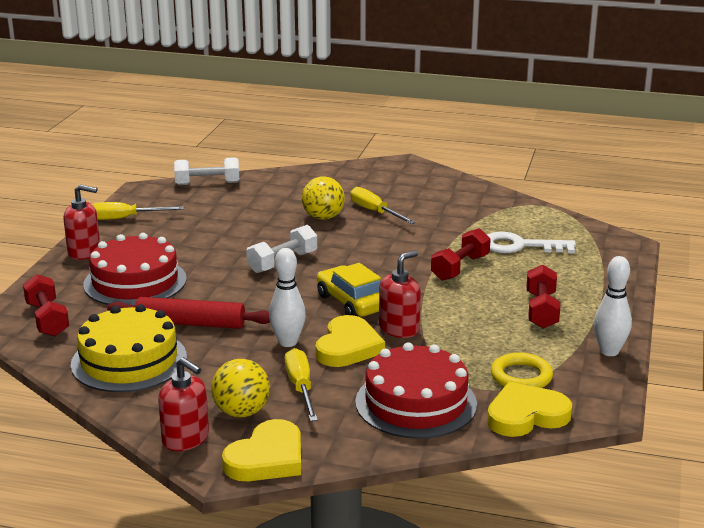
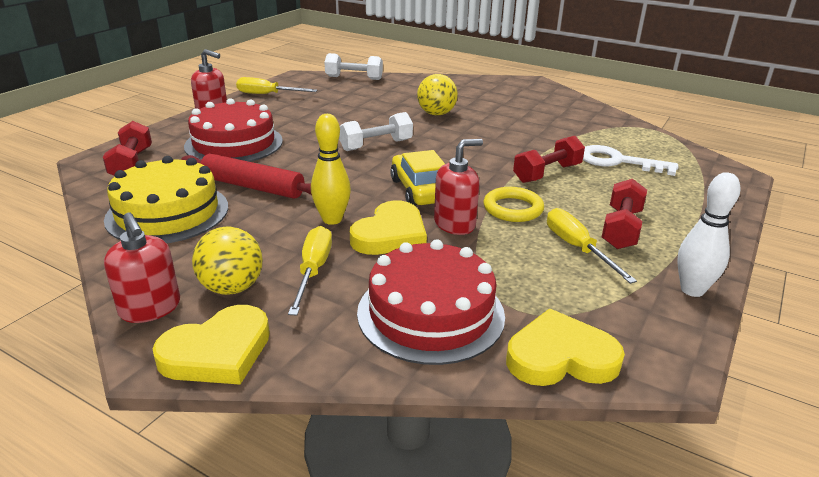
camera: 15 degrees right, 5 degrees up
(288, 342) = (332, 219): white bowling pin -> yellow bowling pin
(375, 212) = (486, 115): yellow screwdriver -> yellow screwdriver (577, 248)
(521, 376) = (572, 302): yellow ring -> yellow ring (513, 209)

